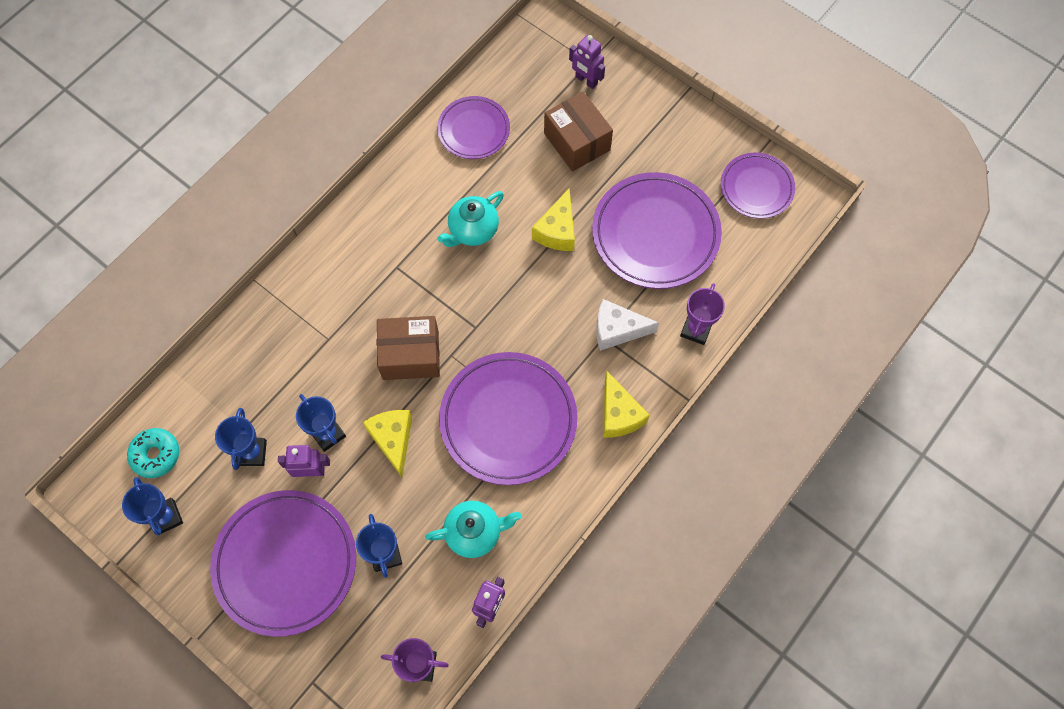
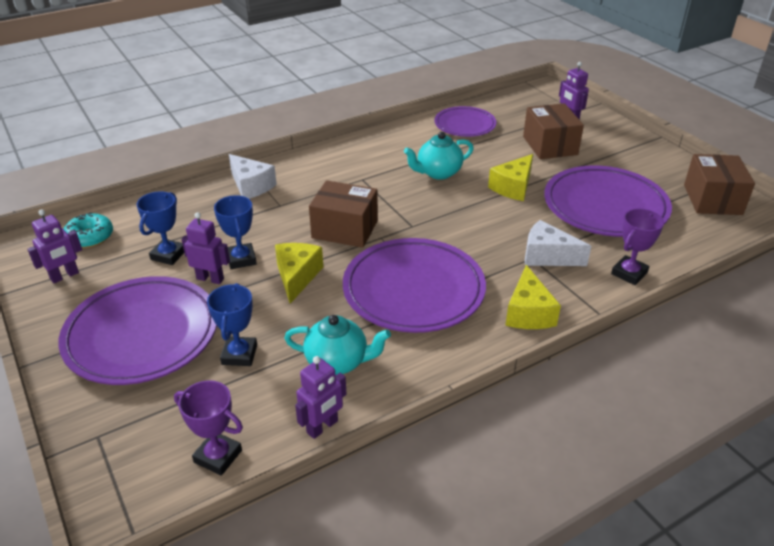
camera: 20 degrees right, 30 degrees down
(165, 517) = (64, 276): blue trophy -> purple robot
(282, 318) = (251, 186): none -> white cheese
(756, 188) = (712, 199): purple plate -> brown box

